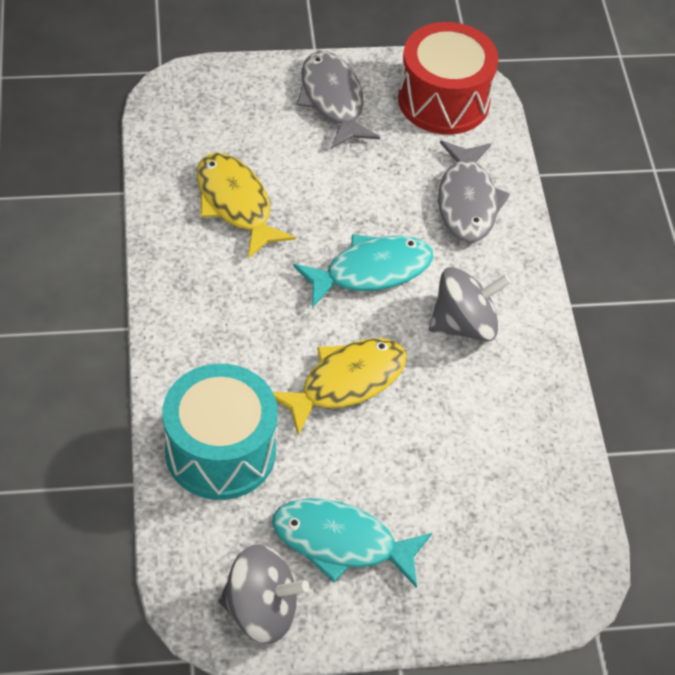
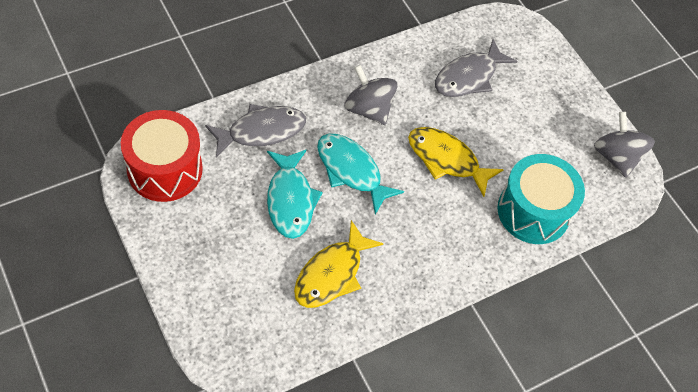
camera: 115 degrees left, 5 degrees up
(333, 100) = (195, 243): grey fish -> grey fish (469, 77)
(341, 543) = (553, 131): turquoise fish -> turquoise fish (290, 200)

